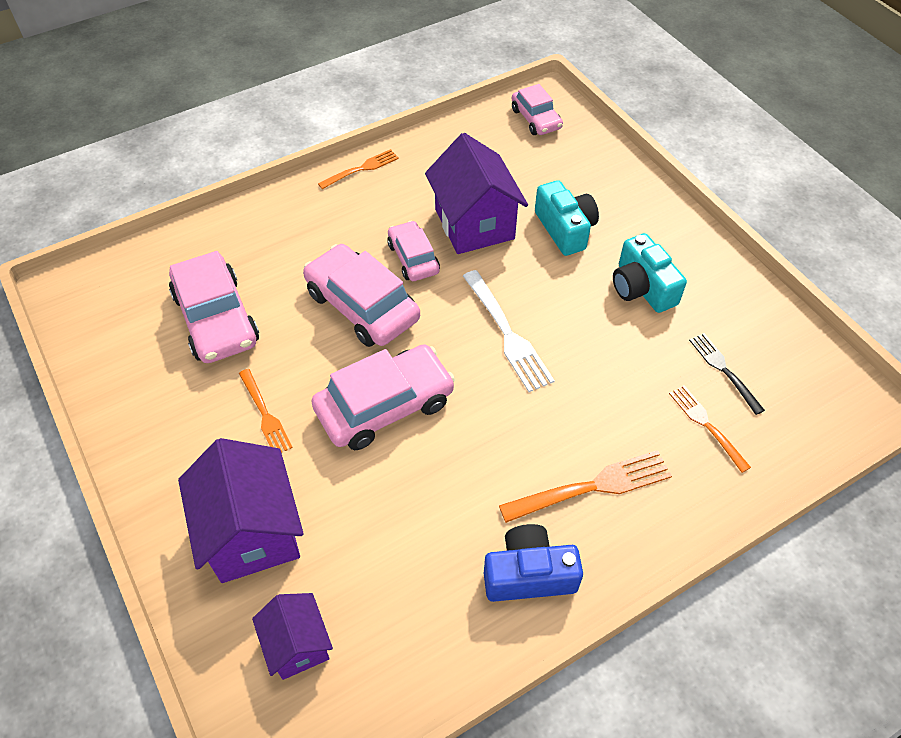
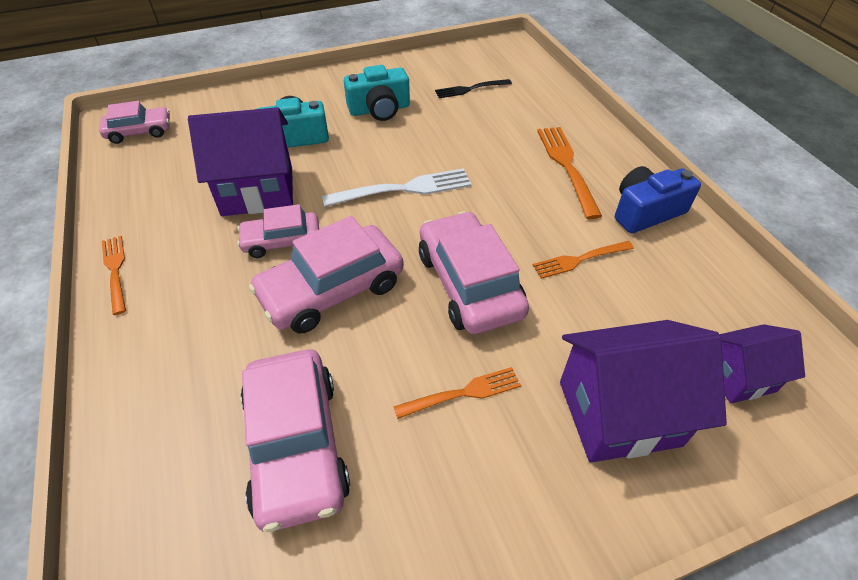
camera: 80 degrees left, 5 degrees down
(216, 319) = (297, 445): pink car -> pink car turned 90 degrees clockwise
(529, 574) = (646, 211): blue camera -> blue camera turned 60 degrees clockwise
(706, 425) = (516, 105): orange fork -> orange fork (579, 260)

